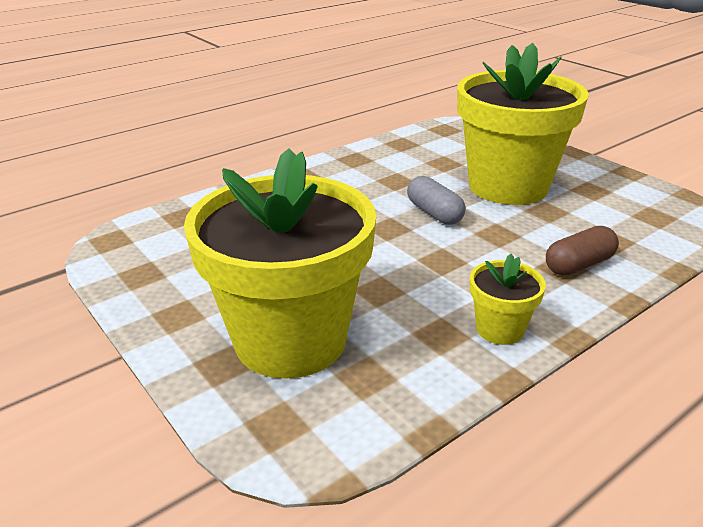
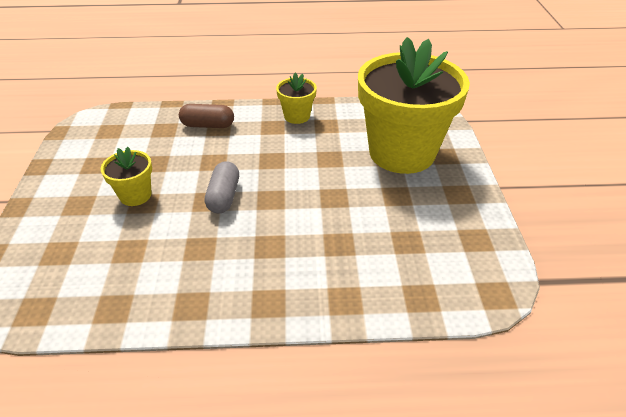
camera: 145 degrees left, 10 degrees up
(508, 186) = (135, 195): yellow flower pot -> yellow flower pot, size x0.43

